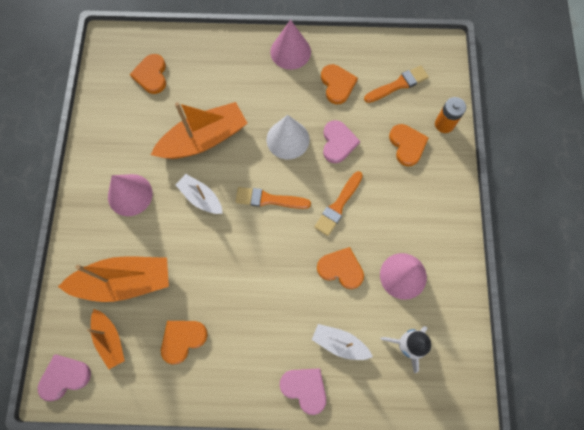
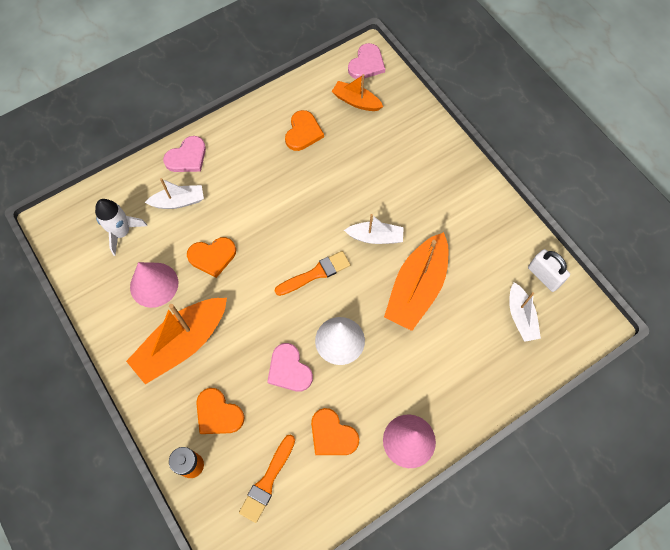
camera: 145 degrees right, 5 degrees down
(109, 89) = (544, 276): none -> white padlock
(124, 282) = (380, 140): orange boat -> orange boat (182, 343)
(130, 195) = (436, 202): pink cone -> none
(151, 75) = (520, 316): orange heart -> white boat
(305, 388) = (187, 157): pink heart -> pink heart turned 45 degrees counterclockwise
(338, 206) = (249, 308): orange brush -> none

